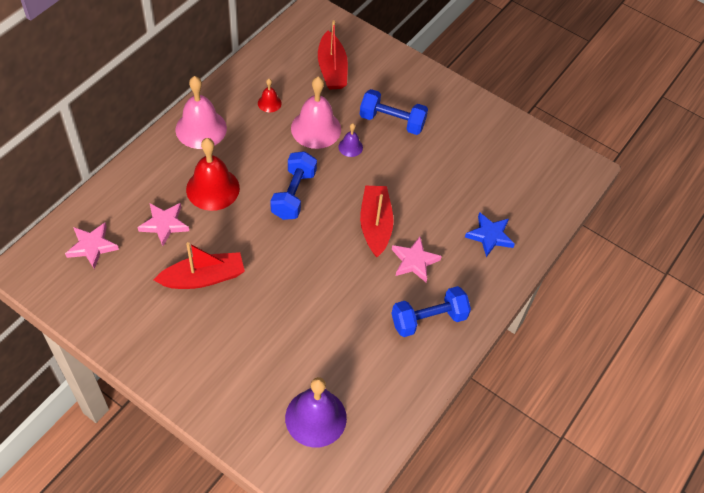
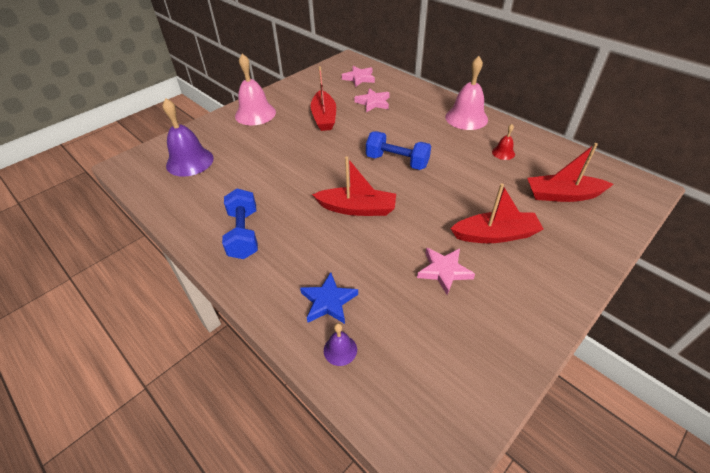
camera: 105 degrees right, 10 degrees down
(212, 188) = (405, 122): red bell -> none
(316, 128) = (476, 179): pink bell -> pink bell (255, 114)
(350, 147) = (455, 200): purple bell -> purple bell (340, 350)
(392, 121) = (495, 235): blue dumbbell -> red boat
(414, 261) = (310, 232): pink star -> pink star (444, 271)

